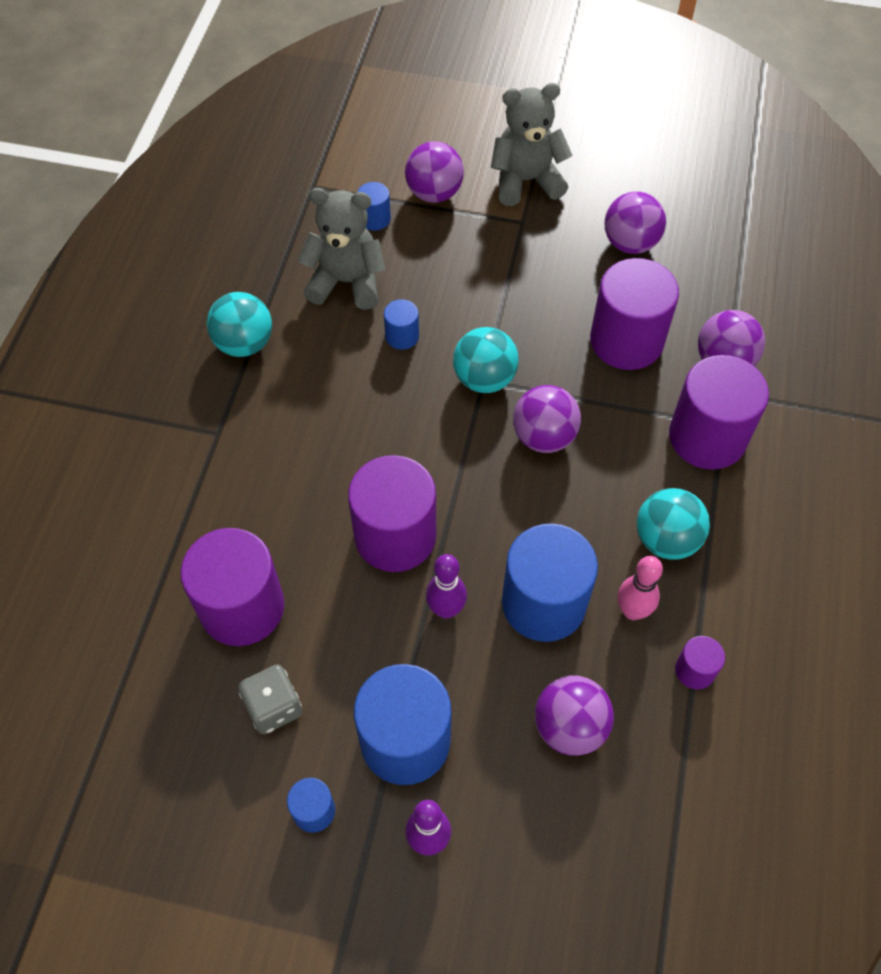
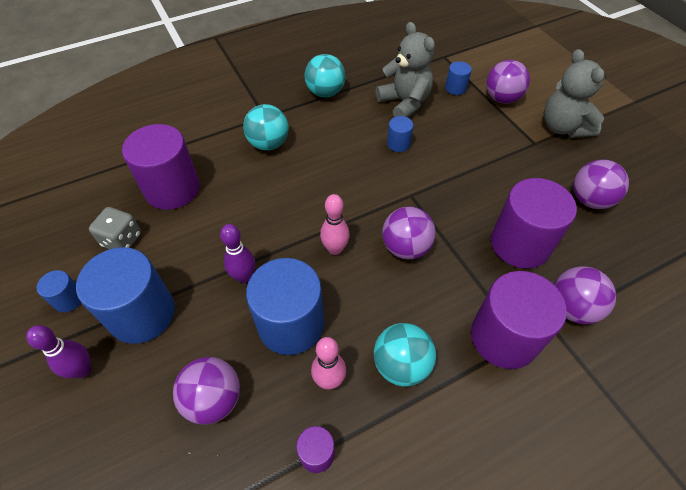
camera: 50 degrees right, 5 degrees down
(395, 536) = (271, 222): purple cylinder -> none
(484, 379) = (412, 195): turquoise ball -> turquoise ball (268, 144)
(488, 500) = (335, 249): none -> pink bowling pin
(526, 181) = (563, 127): grey teddy bear -> grey teddy bear turned 150 degrees counterclockwise

